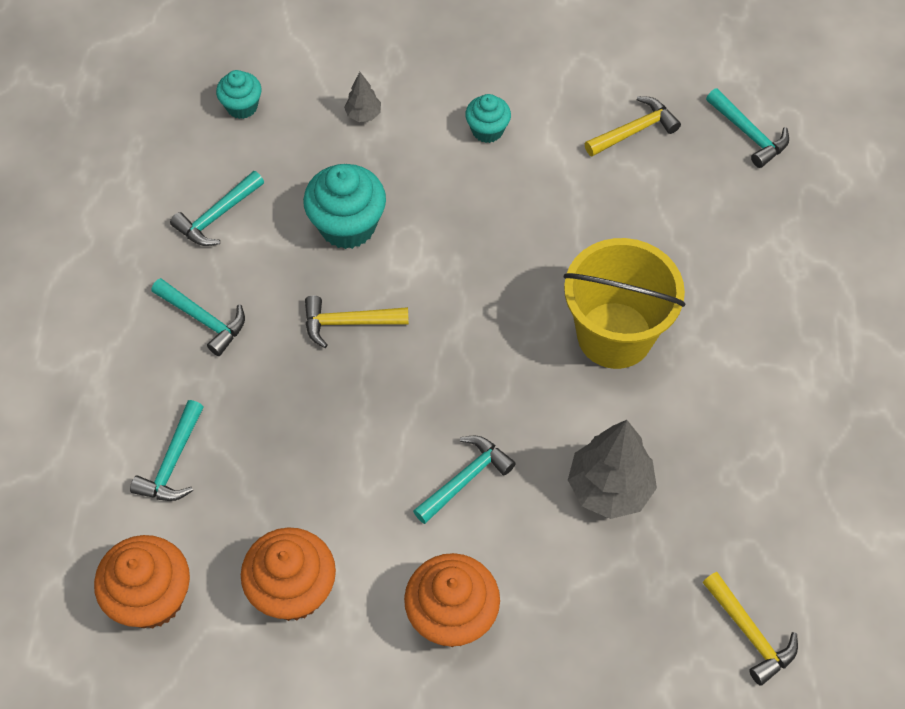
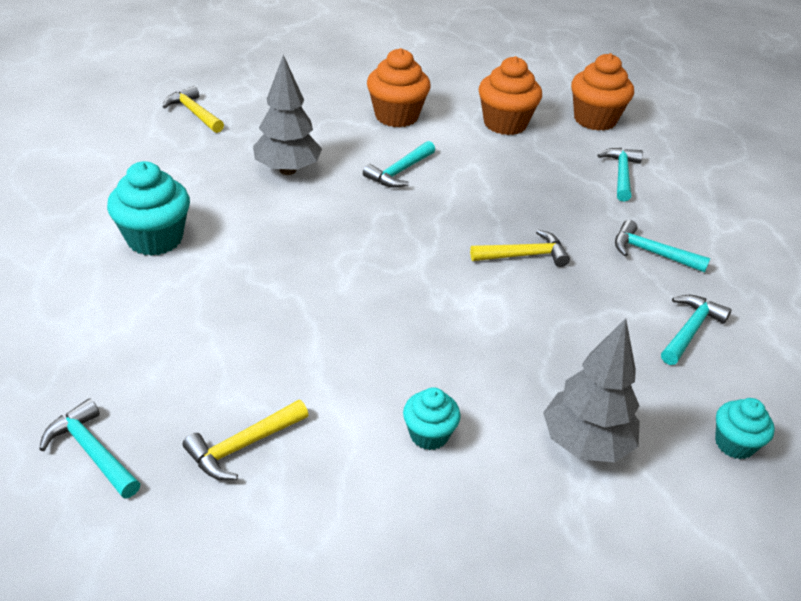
camera: 170 degrees right, 20 degrees down
(347, 225) = (556, 328): turquoise cupcake -> turquoise cupcake (155, 239)
(363, 114) = (585, 444): grey tree -> grey tree, size x2.05
(614, 335) = (279, 256): yellow bucket -> none

